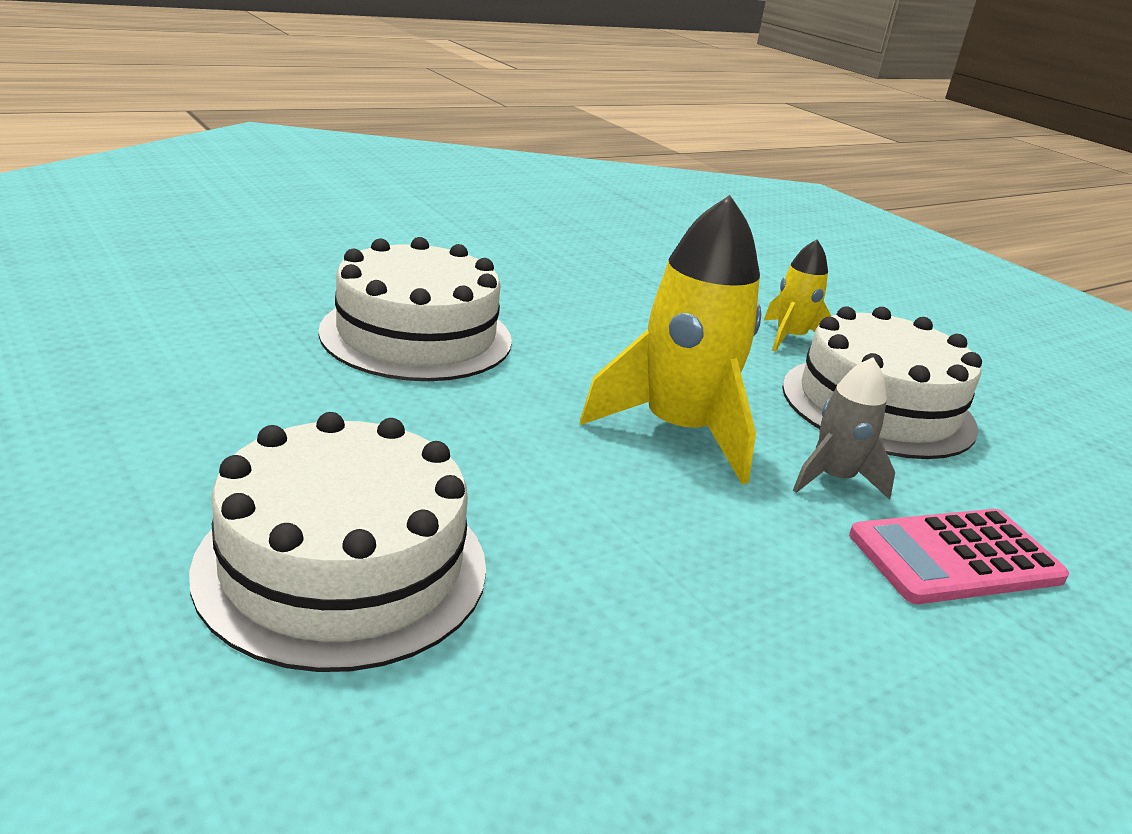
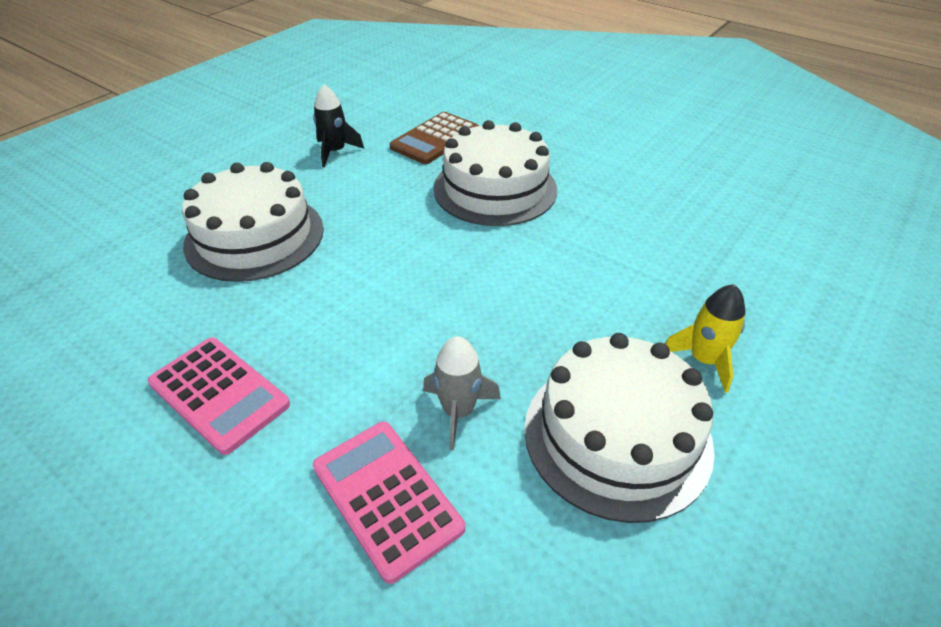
camera: 75 degrees right, 15 degrees up
(138, 422) = (335, 152): none -> black rocket
(224, 333) = (435, 139): none -> brown calculator
(678, 431) = (466, 318): yellow rocket -> none
(761, 673) = (219, 394): none -> pink calculator

